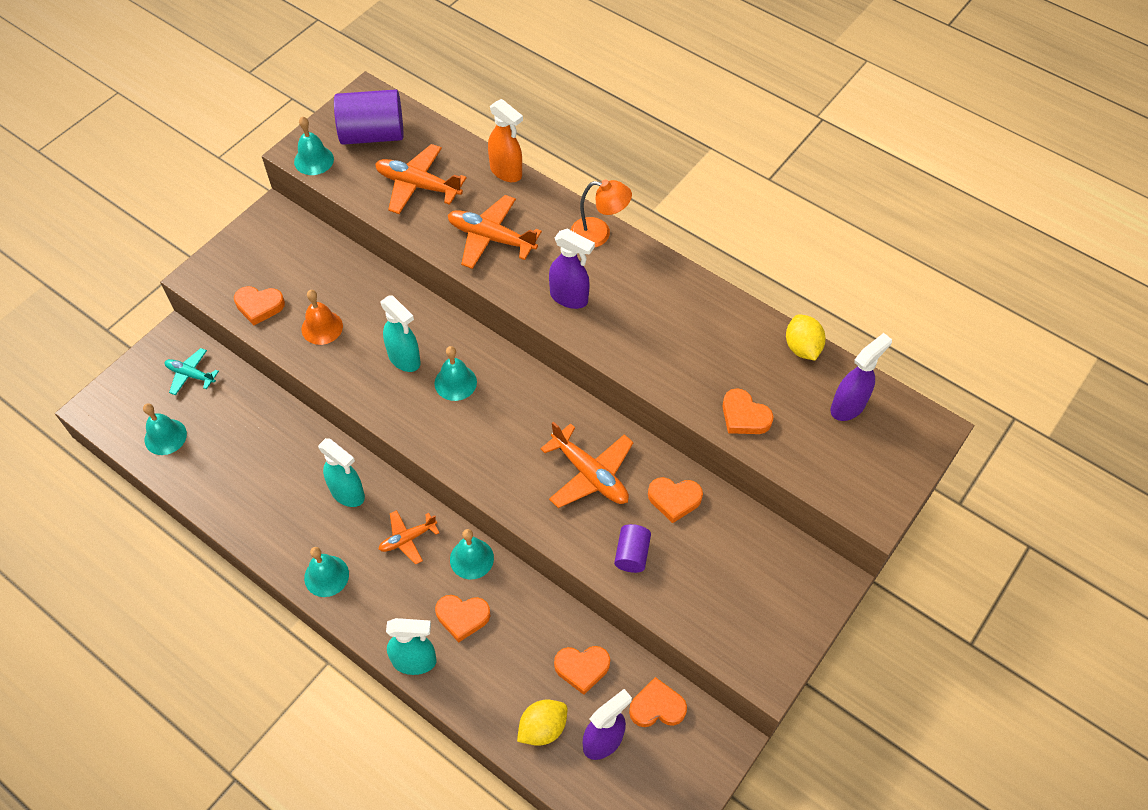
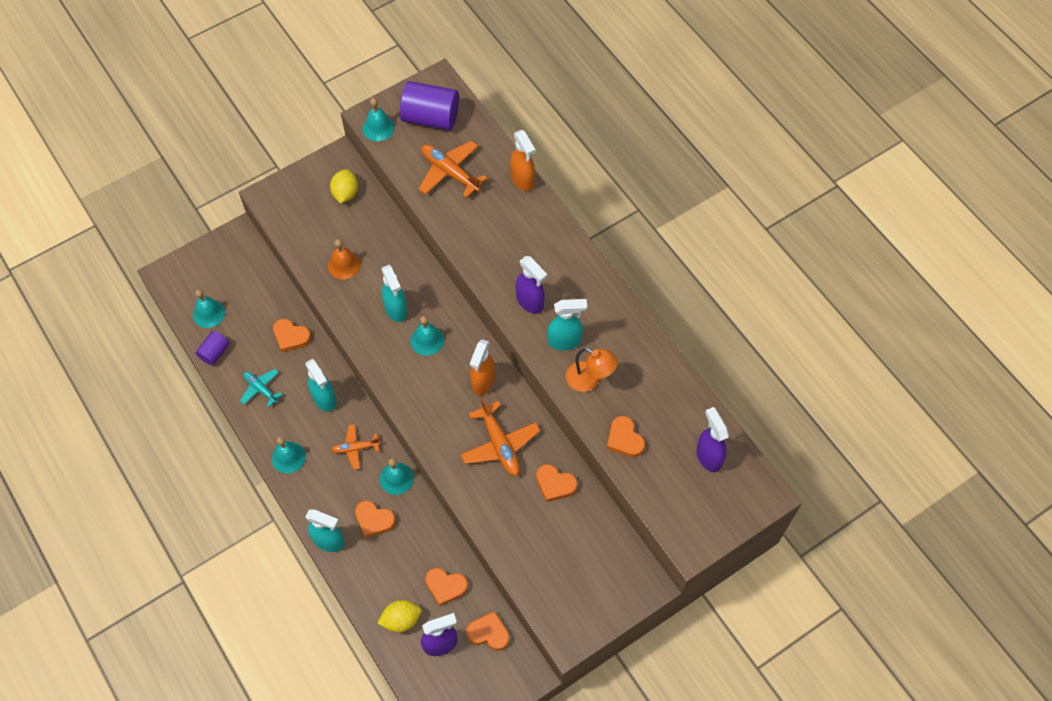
camera: 20 degrees right, 5 degrees up
(190, 375) = (241, 269): turquoise plane -> turquoise plane (261, 389)
(259, 306) = (304, 234): orange heart -> orange heart (291, 337)
(491, 238) = (489, 234): orange plane -> none
(541, 409) = (483, 382): none -> orange spray bottle
(599, 234) = (574, 255): orange lamp -> orange lamp (589, 380)
(628, 328) = (565, 341): none -> turquoise spray bottle
(632, 554) = (506, 516): purple cylinder -> purple cylinder (215, 352)
(802, 347) = (693, 398): yellow lemon -> yellow lemon (345, 193)
(848, 406) = (708, 456): purple spray bottle -> purple spray bottle turned 90 degrees counterclockwise

